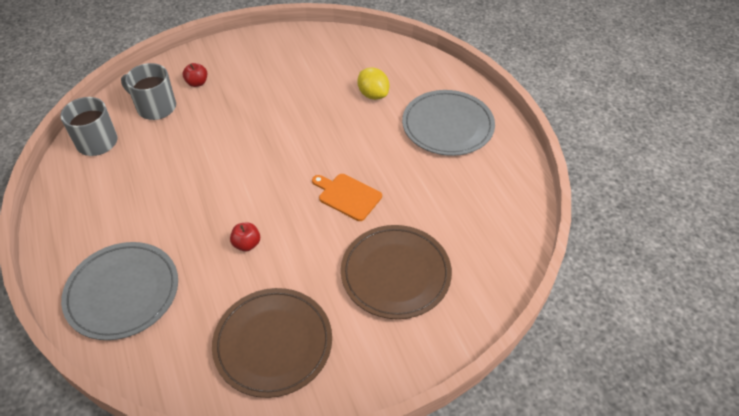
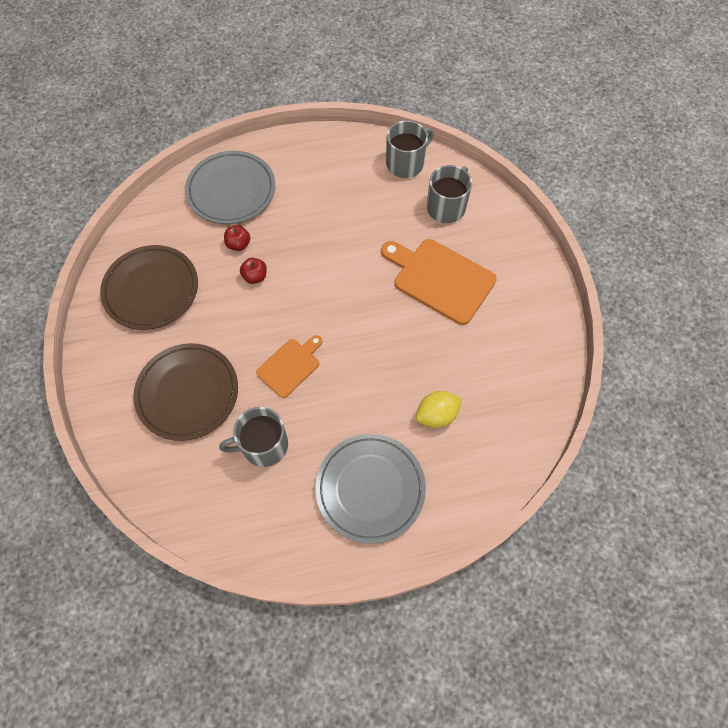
camera: 100 degrees right, 15 degrees up
(197, 83) = (479, 242): red apple -> red apple (238, 244)
(239, 104) = (440, 279): none -> orange cutting board
(432, 201) = (263, 445): none -> grey mug

